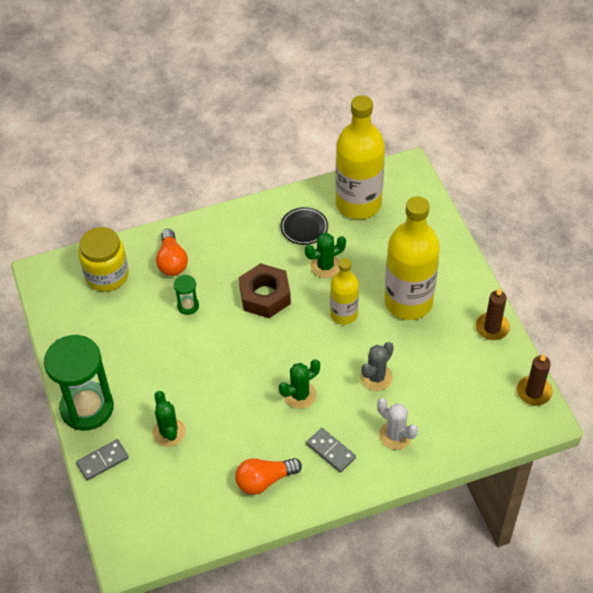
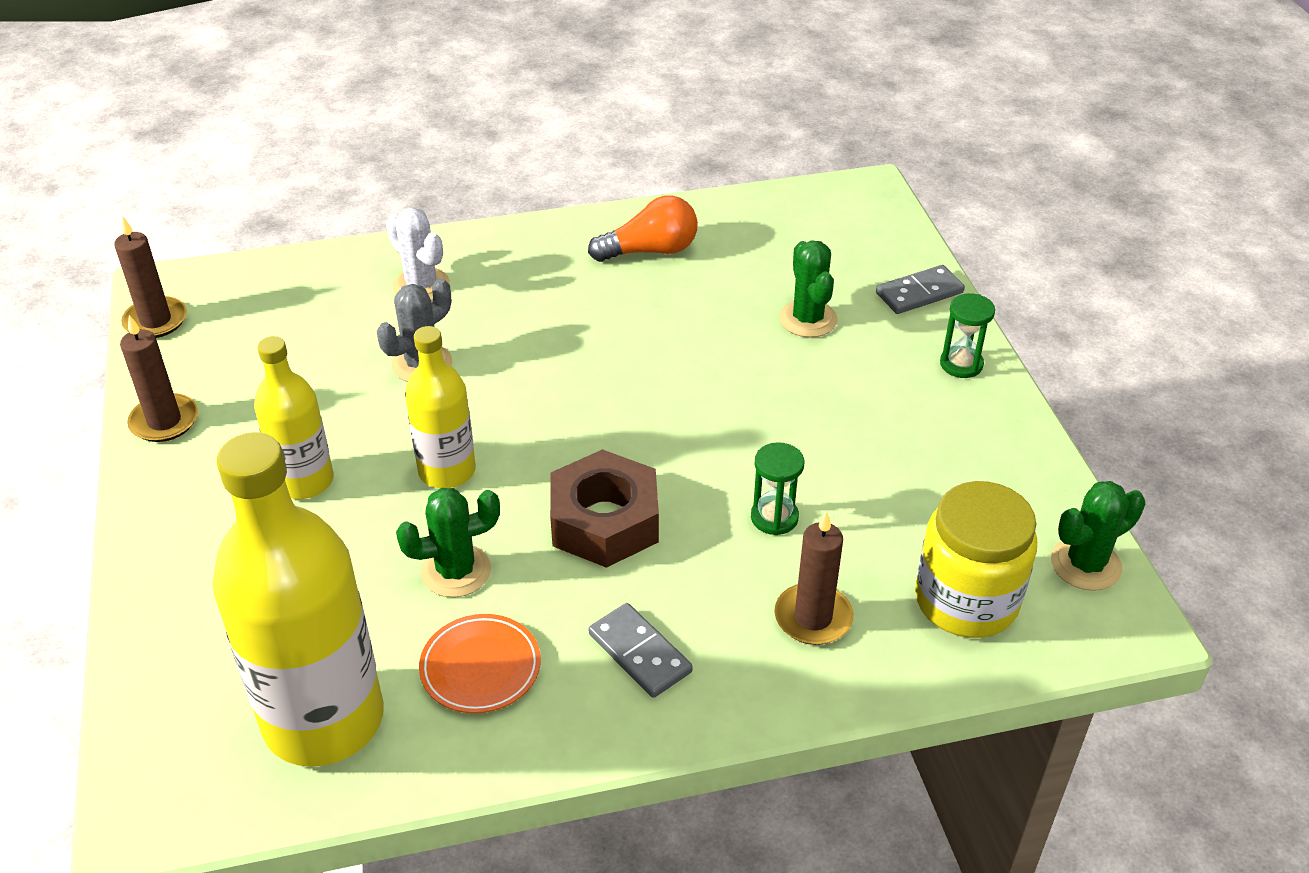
camera: 175 degrees left, 10 degrees down
(87, 408) = (961, 364): green hourglass -> green hourglass, size x0.43
(172, 261) = (813, 617): orange light bulb -> brown candle
(300, 395) = (569, 350): green cactus -> green cactus (1085, 564)
(304, 228) = (480, 668): black plate -> orange plate
(331, 451) = (535, 275): grey domino -> grey domino (639, 653)
(408, 302) = (305, 481): yellow bottle -> yellow bottle, size x0.56

